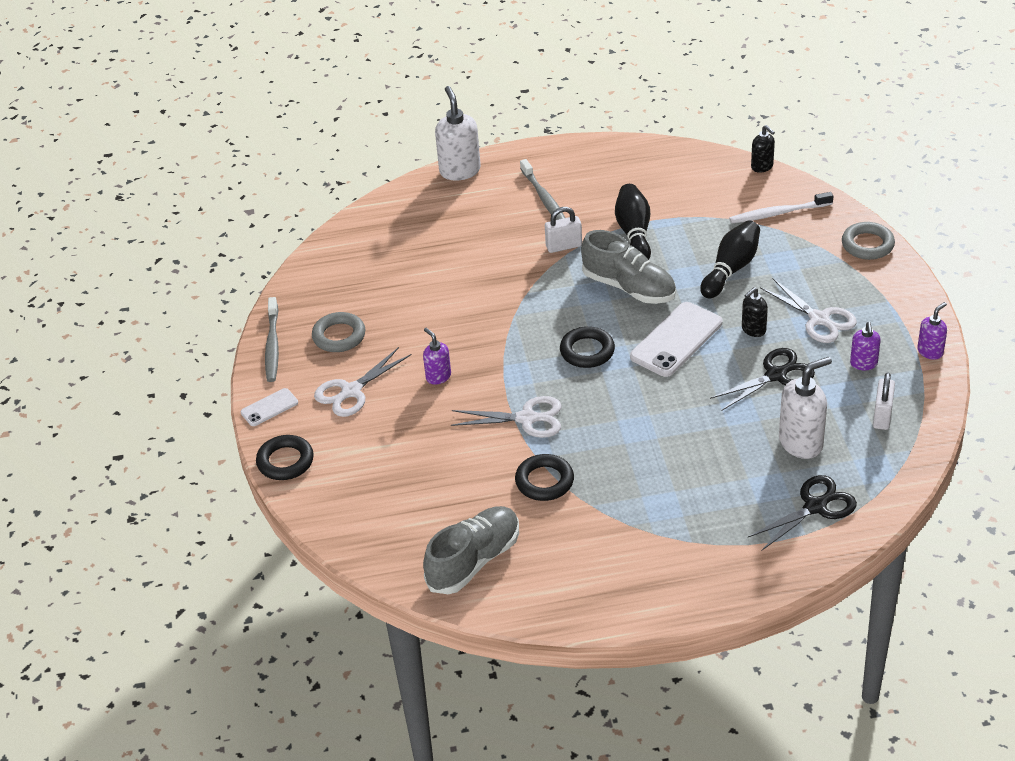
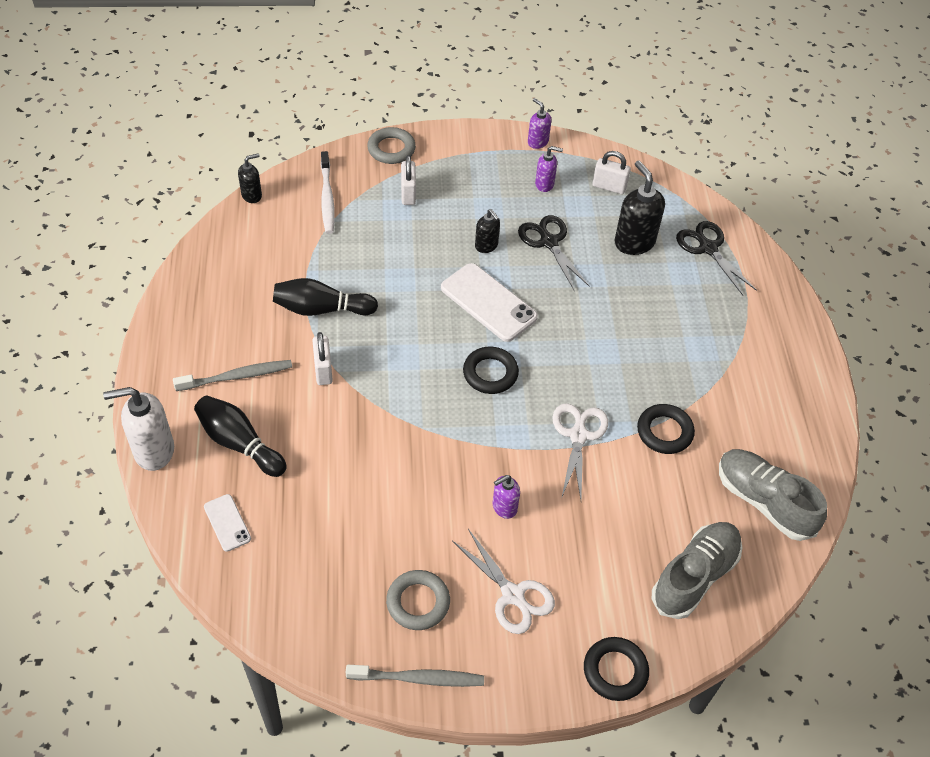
camera: 90 degrees left, 10 degrees up
(269, 407) = (526, 686): white phone -> white phone (227, 523)
(629, 287) = (404, 326): grey shoe -> grey shoe (694, 576)
(731, 269) = (398, 246): black bowling pin -> black bowling pin (239, 443)
(801, 443) = (634, 242): white soap dispenser -> black soap dispenser
(806, 265) = (408, 193): none -> white padlock
(819, 319) = (482, 200): white scissors -> none

